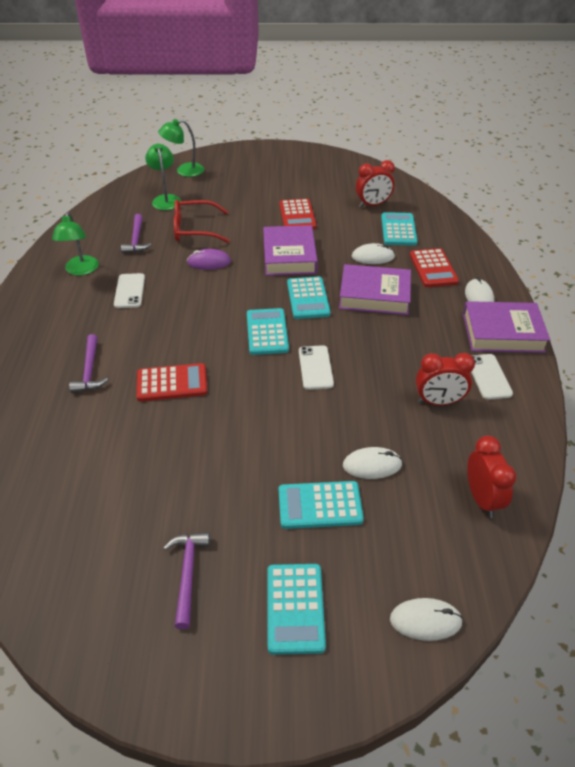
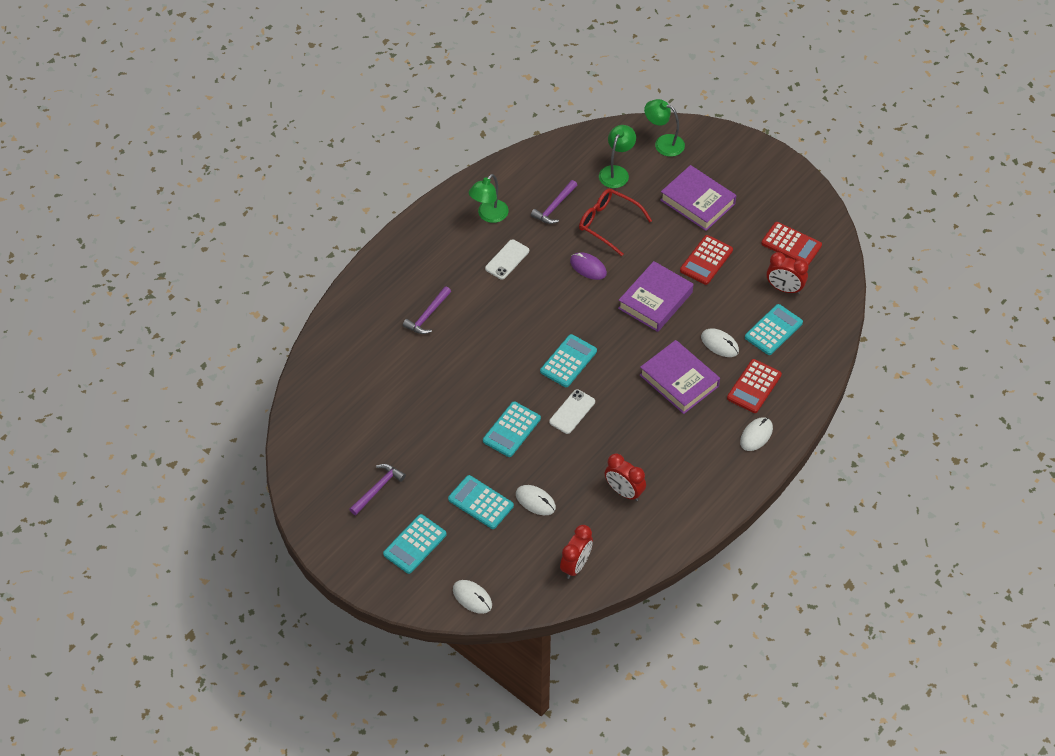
camera: 40 degrees right, 10 degrees up
(172, 383) = (470, 361): red calculator -> red calculator (791, 244)
(308, 298) = (627, 351): turquoise calculator -> turquoise calculator (511, 430)
(488, 377) = (680, 498): white phone -> none
(502, 332) = (734, 475): purple book -> purple book (697, 202)

